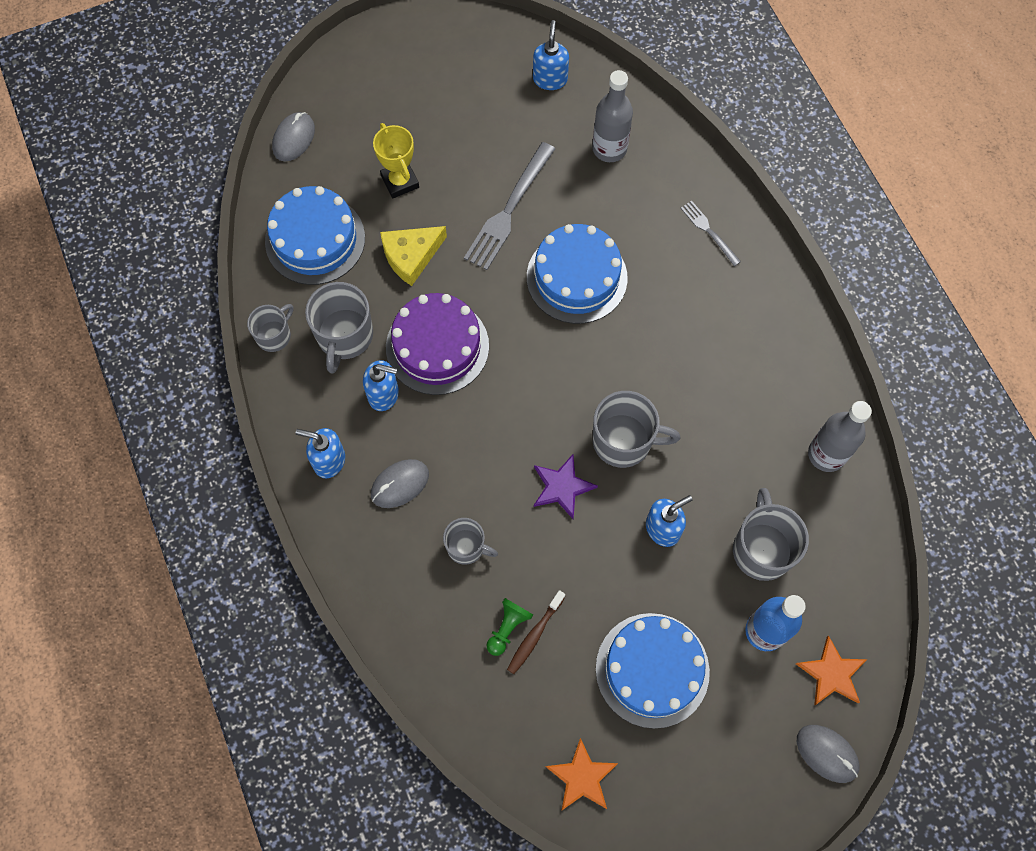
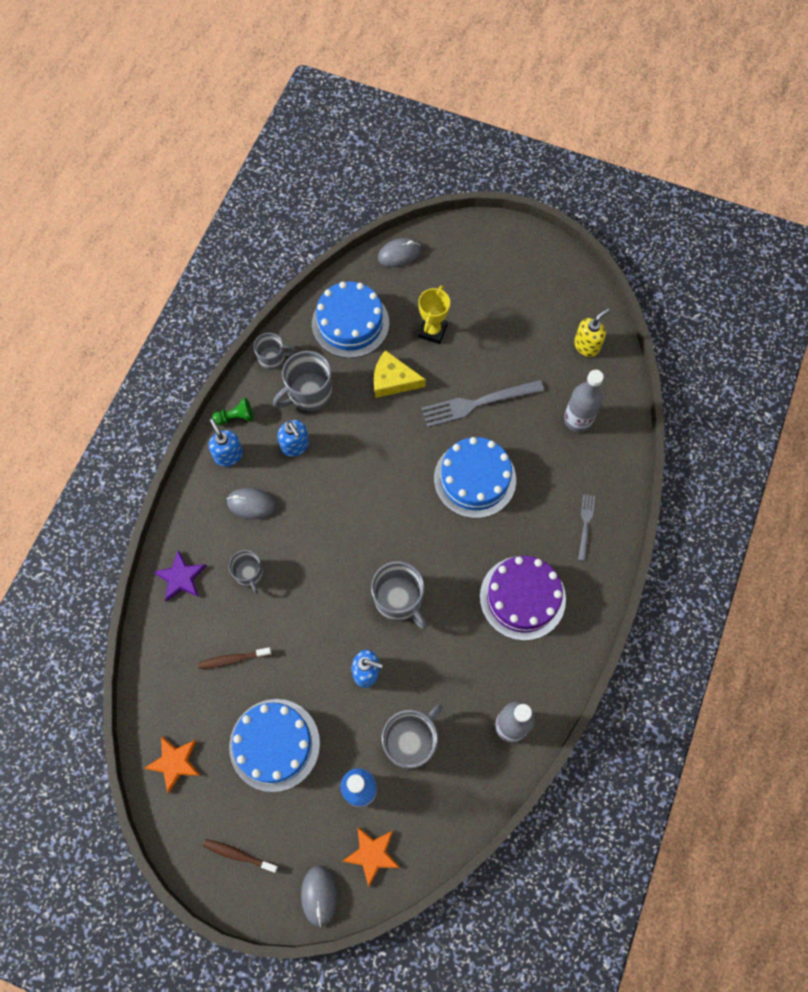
camera: 45 degrees right, 0 degrees up
(437, 346) = (352, 446): purple cake -> purple cake (522, 597)
(507, 628) = (223, 640): green pawn -> green pawn (235, 417)
(550, 79) = (587, 346): blue soap dispenser -> yellow soap dispenser
(562, 487) = (336, 592): purple star -> purple star (181, 577)
(724, 794) = (238, 855): none -> brown toothbrush

